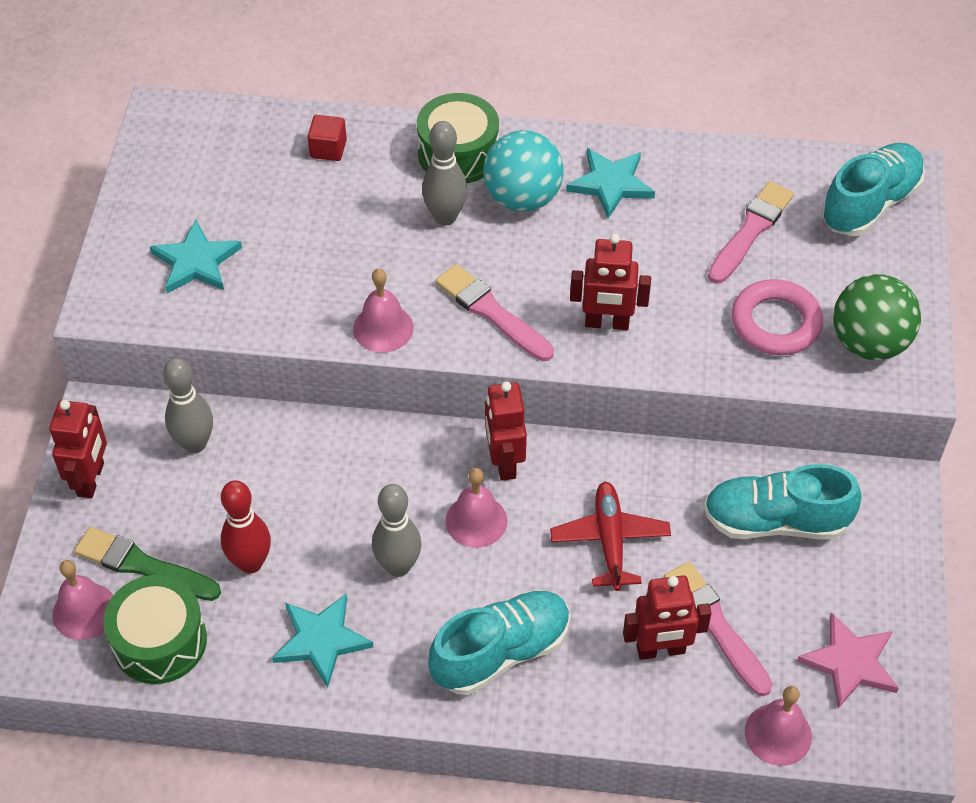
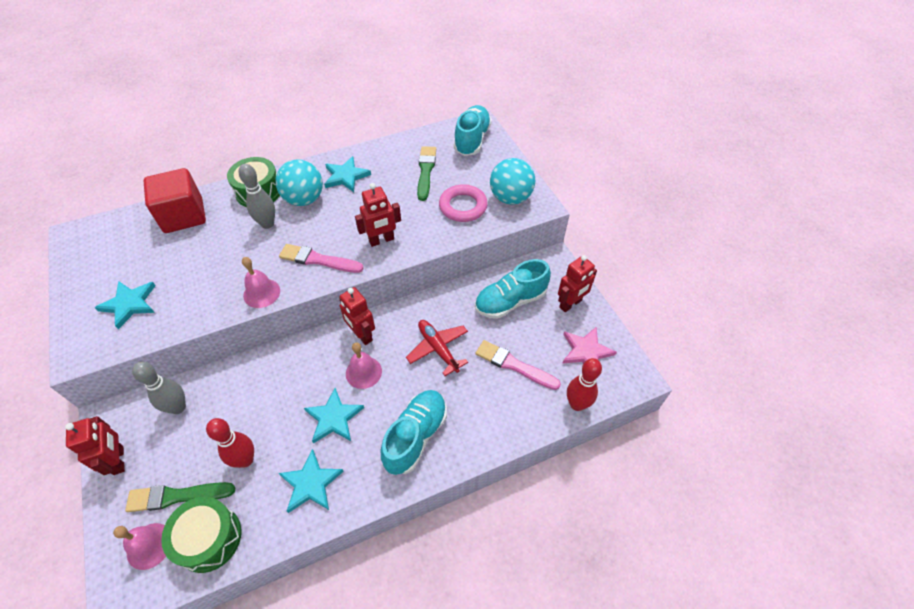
camera: 30 degrees left, 0 degrees up
(328, 149) = (184, 216): red cube -> red cube, size x2.21
(398, 566) = (334, 418): grey bowling pin -> turquoise star
(660, 650) = (496, 391): red robot -> red robot (570, 304)
(750, 231) = (426, 171): pink brush -> green brush
(778, 734) = (577, 404): pink bell -> red bowling pin
(869, 343) = (510, 198): green ball -> turquoise ball

